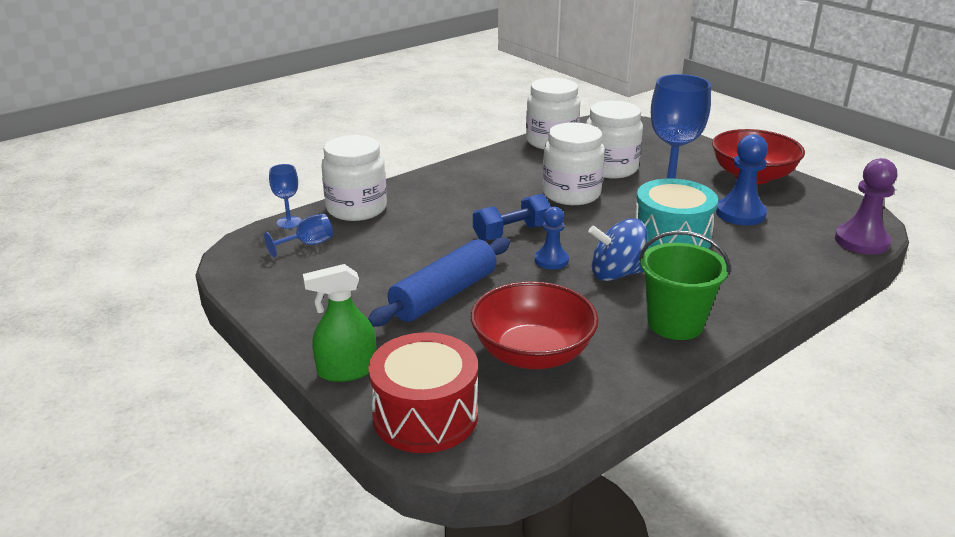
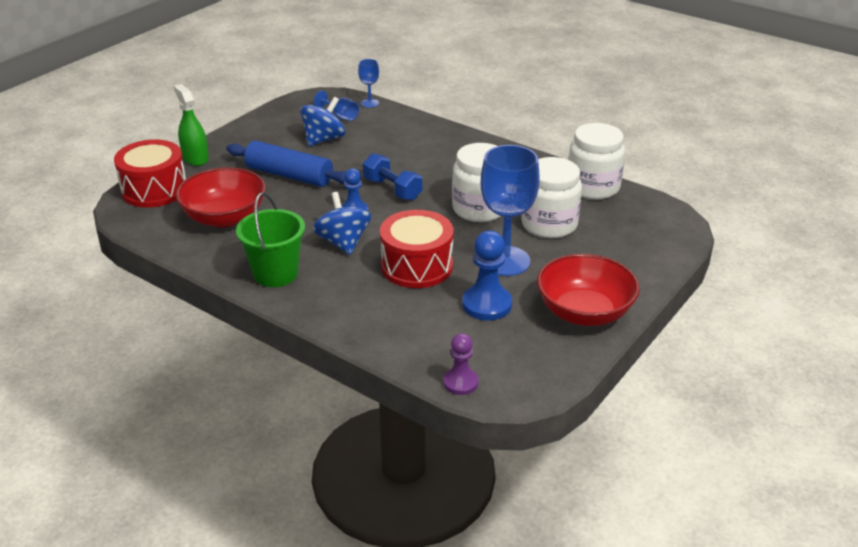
camera: 75 degrees right, 5 degrees up
(356, 209) = (402, 122): white jar -> none
(363, 262) = (324, 139): none -> blue spinning top
(671, 238) = (417, 266): turquoise drum -> red drum
(861, 241) = (460, 382): purple pawn -> purple pawn, size x0.64

